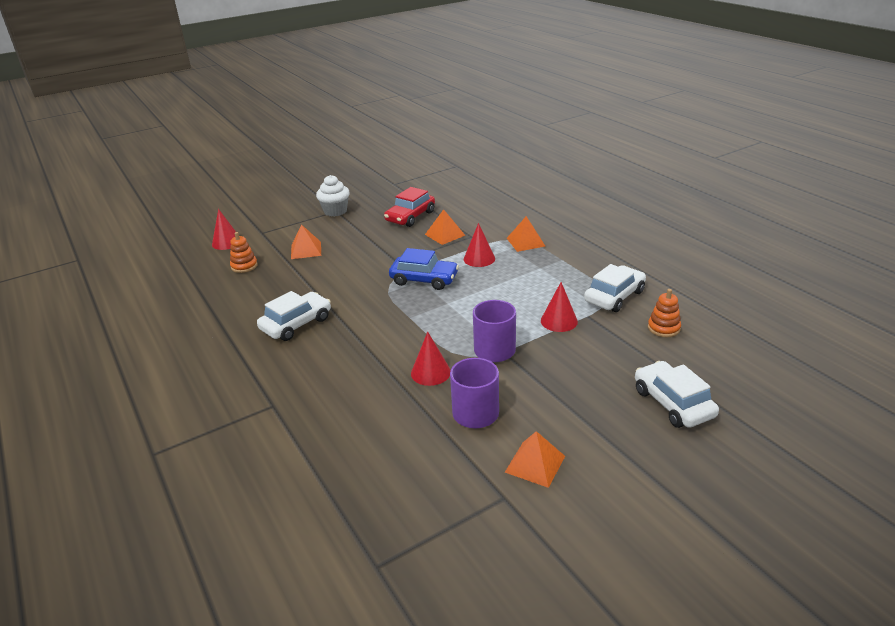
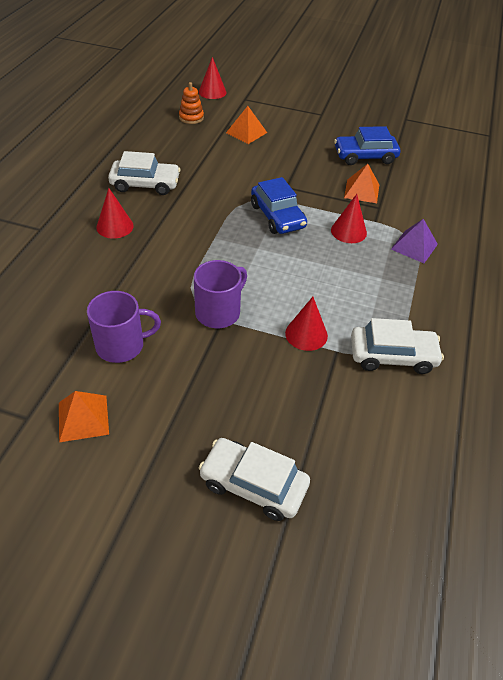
camera: 45 degrees right, 15 degrees up
(335, 211) = (320, 114): white cupcake -> none
(410, 216) = (365, 156): red car -> blue car
(430, 372) = (151, 290): red cone -> red cone (115, 226)
(525, 242) = (414, 246): orange pyramid -> purple pyramid
(663, 328) = (377, 421): orange stacking toy -> none
(673, 403) = (253, 485): white car -> white car turned 90 degrees counterclockwise

